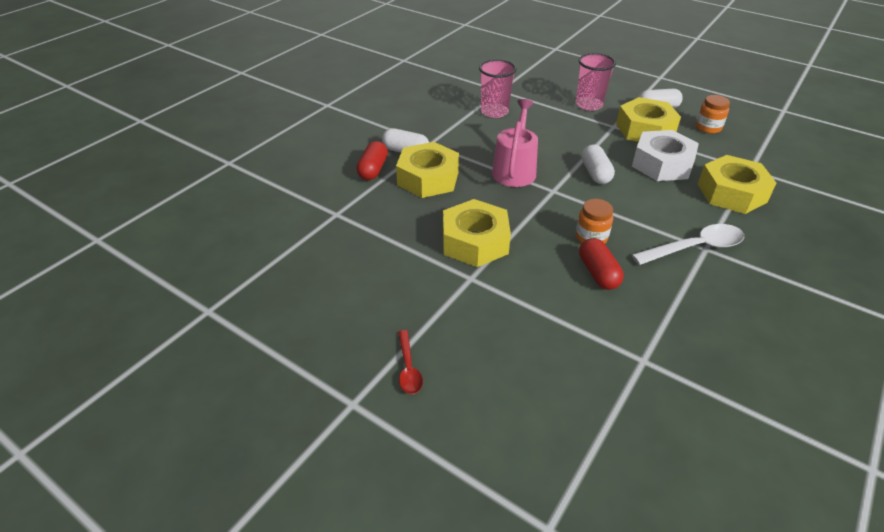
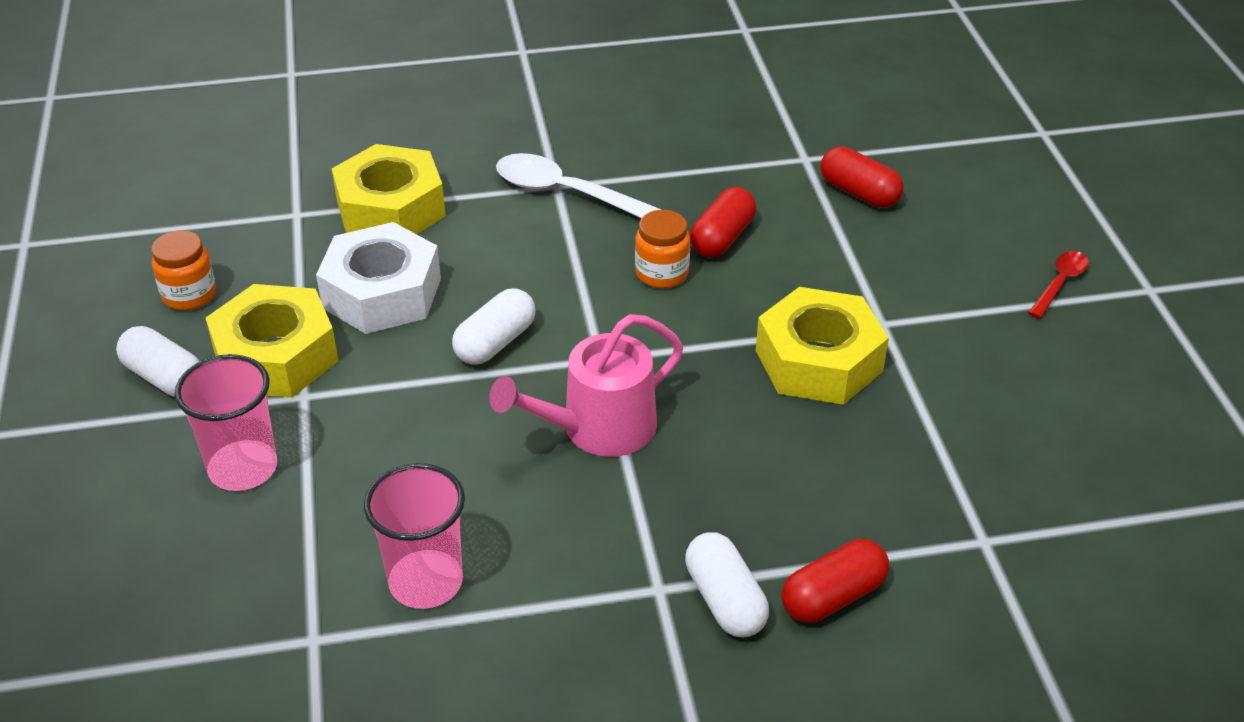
camera: 135 degrees left, 0 degrees up
(428, 178) = (757, 508): yellow nut -> none
(582, 355) = (859, 193): none -> red capsule

